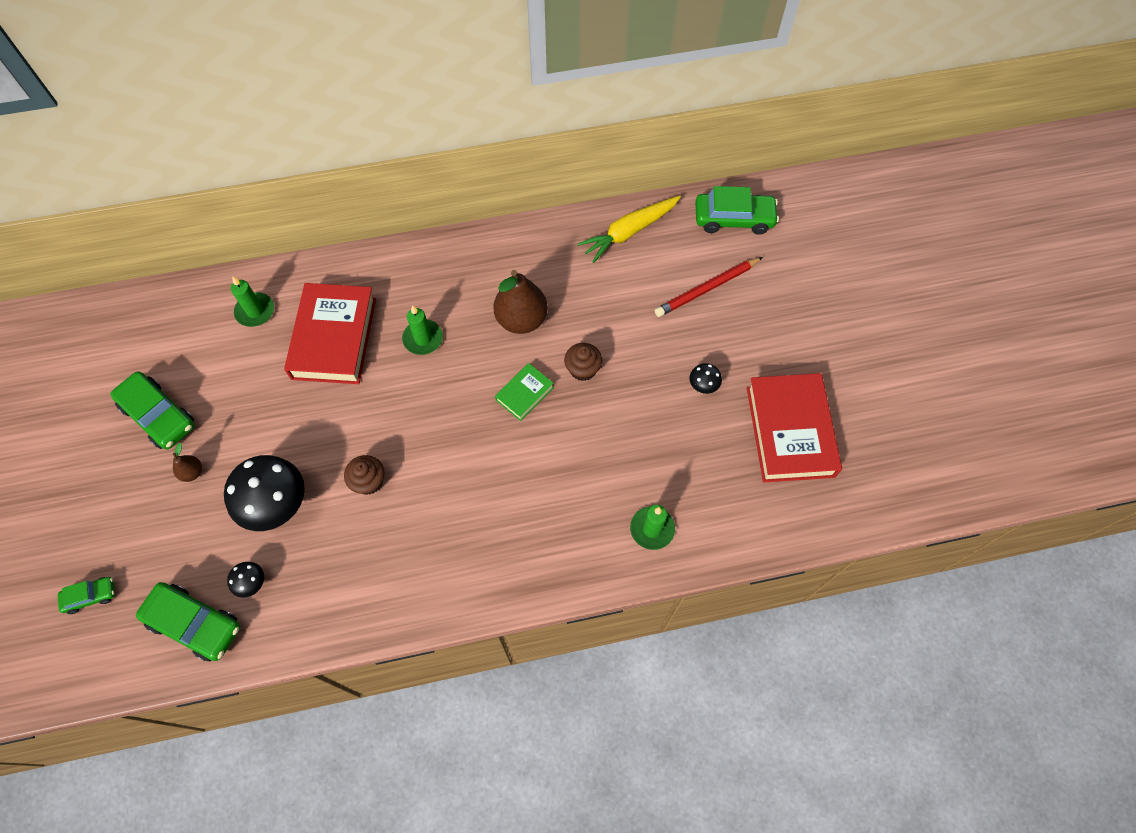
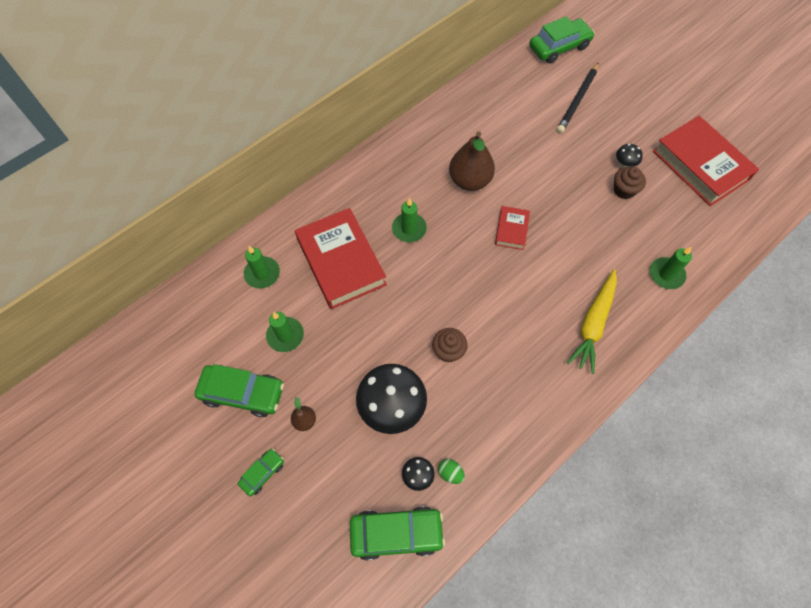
camera: 30 degrees left, 0 degrees up
(91, 596) = (293, 565): green car -> green car (262, 473)
(233, 382) = (285, 335): none -> green candle
(282, 599) = (450, 473): none -> green egg
(524, 394) = (511, 230): green book -> red book
(582, 369) = (538, 193): brown cupcake -> brown cupcake (624, 190)
(629, 232) = (497, 87): yellow carrot -> yellow carrot (593, 324)
(707, 289) = (577, 100): red pencil -> black pencil

